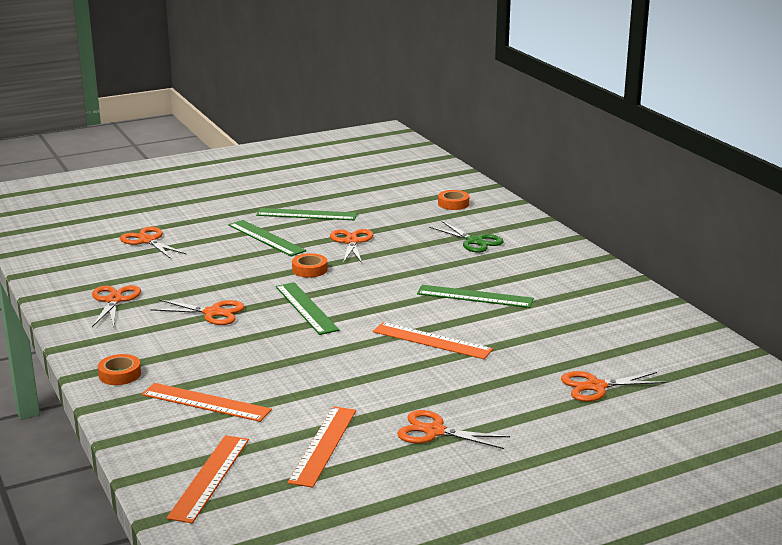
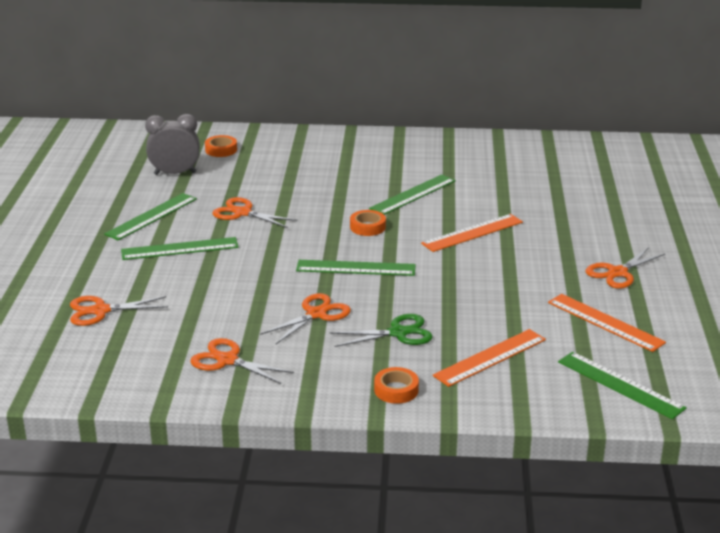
camera: 60 degrees left, 5 degrees up
(209, 477) = (620, 385): orange ruler -> green ruler
(309, 269) = (278, 246): orange tape -> orange tape (367, 227)
(388, 201) = (175, 173): none -> grey clock
(474, 241) = (310, 164): green scissors -> green scissors (398, 333)
(596, 386) = (599, 197): orange scissors -> none

